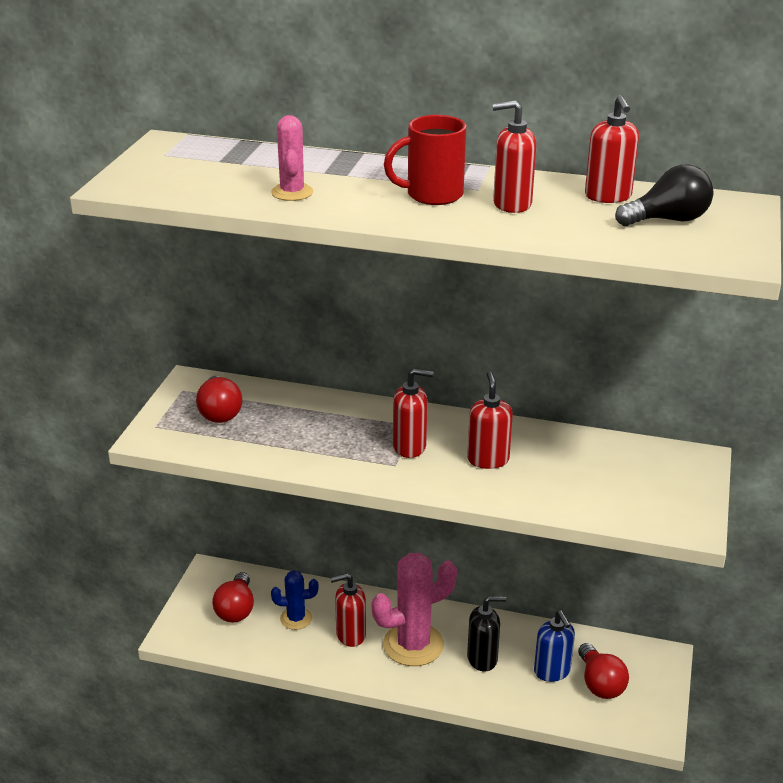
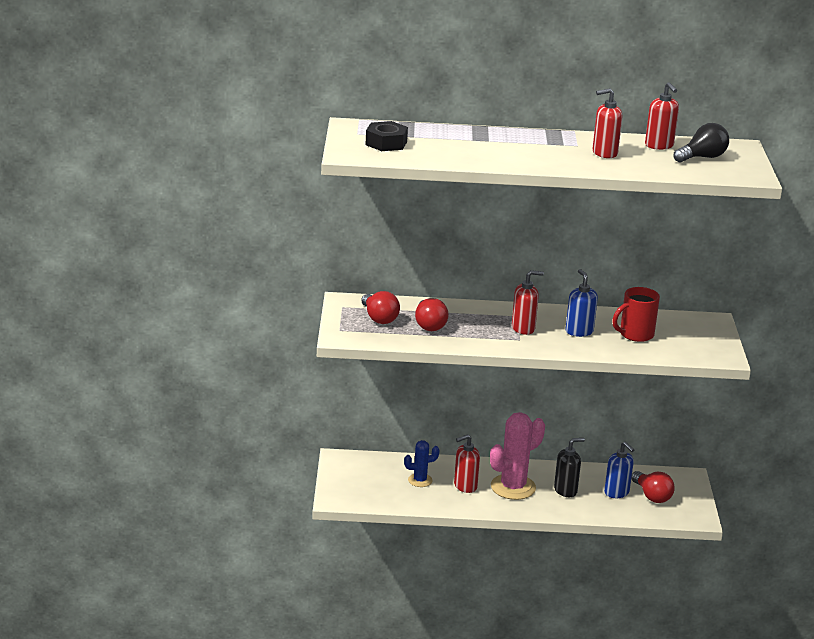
camera: 15 degrees left, 5 degrees down
(191, 171) = (386, 143): none -> black nut
(236, 609) = (372, 479): red light bulb -> red light bulb (429, 325)
(292, 192) = (463, 153): pink cactus -> none
(432, 195) = (552, 150): red mug -> red mug (635, 334)
(488, 459) = (579, 331): red soap dispenser -> blue soap dispenser

